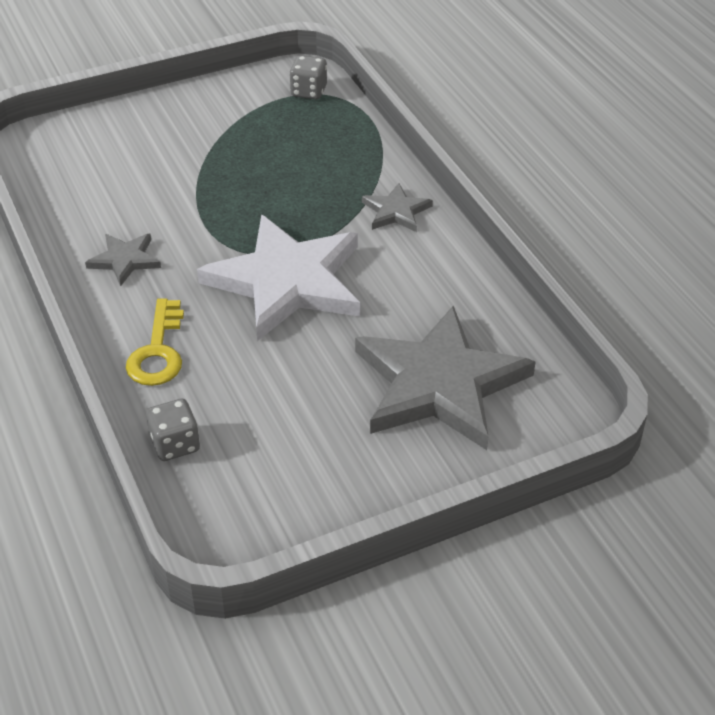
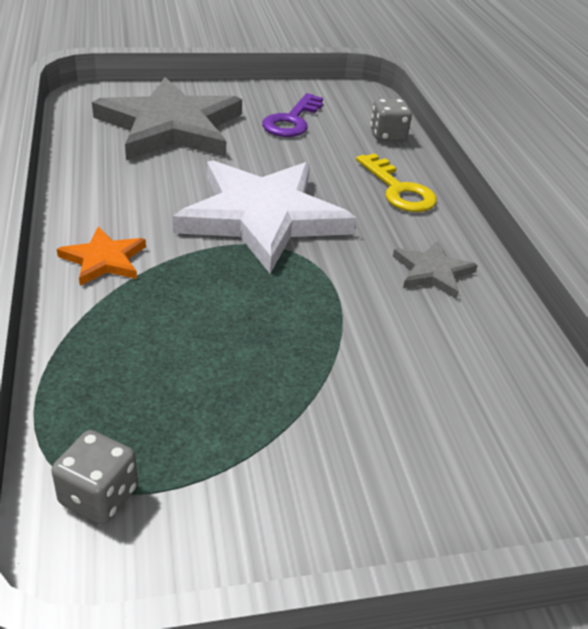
camera: 170 degrees left, 5 degrees down
(158, 351) = (398, 189): yellow key -> yellow key turned 135 degrees clockwise
(303, 439) = (292, 121): none -> purple key
(396, 211) = (104, 260): grey star -> orange star

